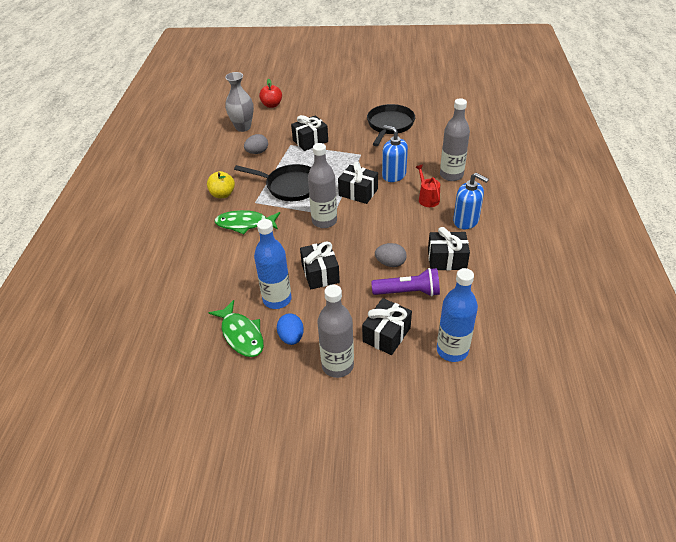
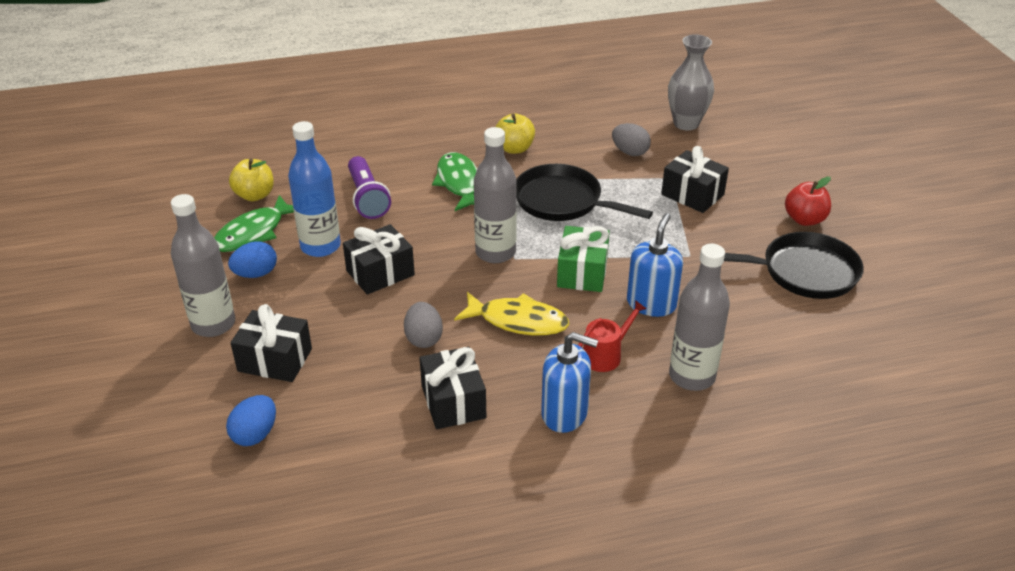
camera: 70 degrees right, 5 degrees down
(193, 330) = (255, 195): none -> yellow apple
(272, 105) = (768, 134): red apple -> red apple (804, 219)
(289, 186) = (563, 201): black pan -> black pan turned 120 degrees clockwise
(358, 192) = (582, 272): black gift -> green gift
(389, 223) = (518, 321): none -> yellow fish
(408, 292) = (366, 368): purple flashlight -> purple flashlight (367, 198)
(452, 350) = (255, 434): blue bottle -> blue egg
(466, 221) = (565, 413): blue soap dispenser -> blue soap dispenser turned 90 degrees counterclockwise

